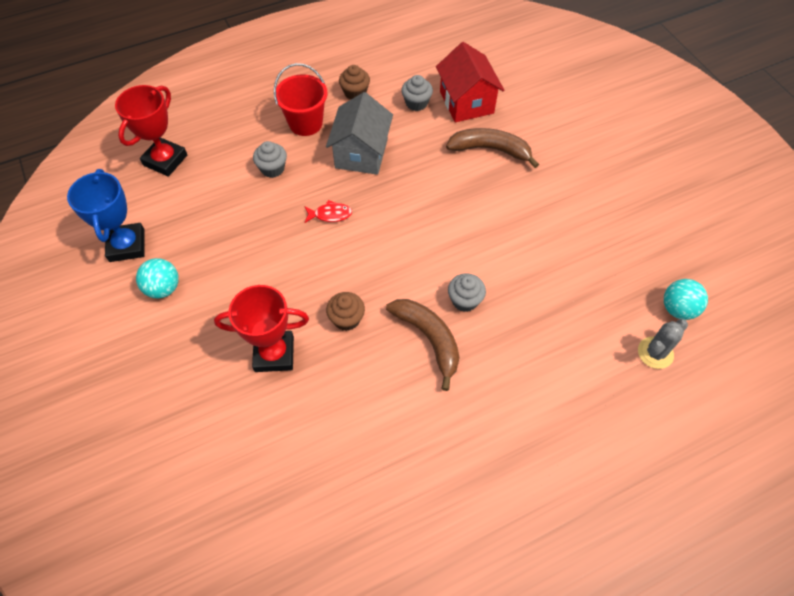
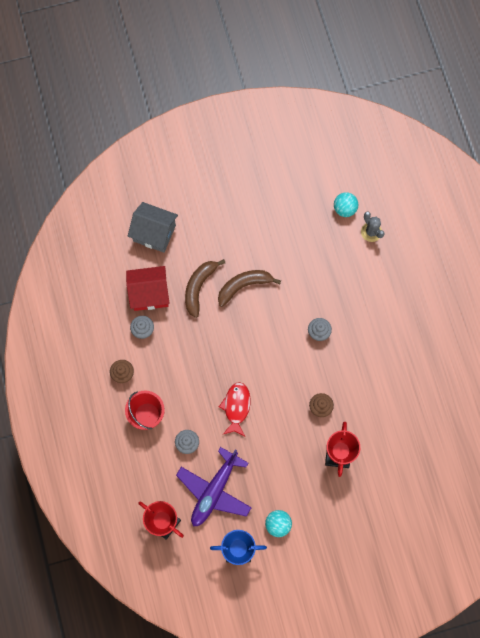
camera: 80 degrees left, 15 degrees up
(210, 207) = (214, 490): none -> purple plane
(330, 214) = (236, 407): red fish -> red fish, size x1.61
(361, 153) = (185, 378): grey house -> grey house (154, 233)
(429, 339) = (342, 359): brown banana -> brown banana (243, 286)

